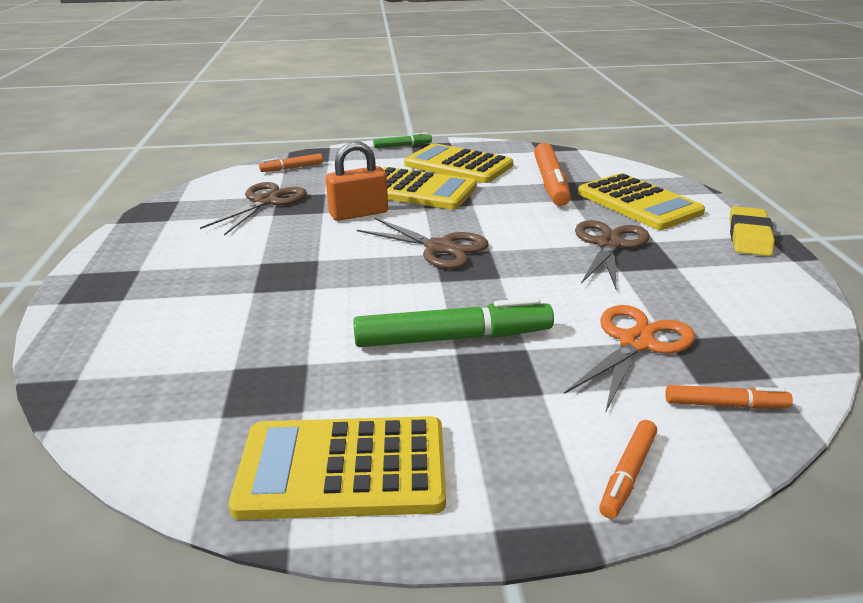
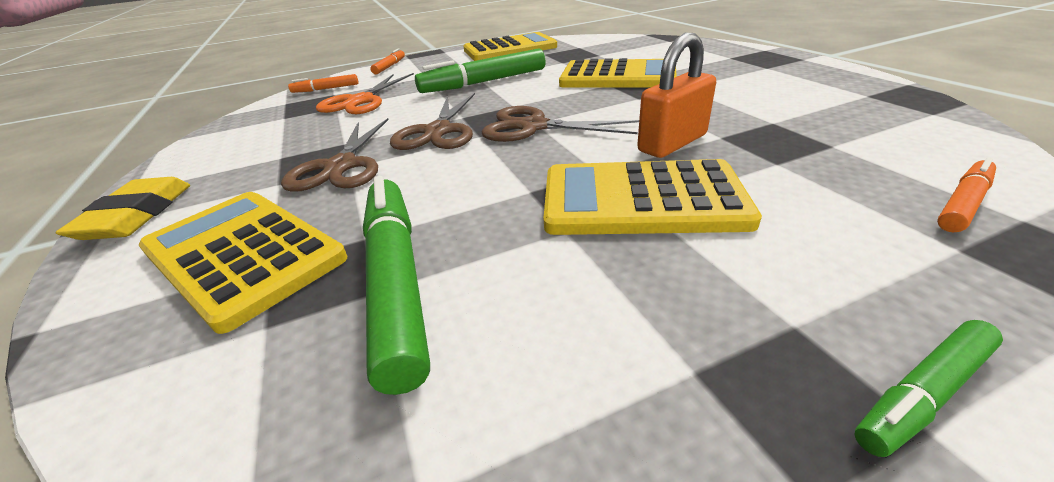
camera: 165 degrees right, 5 degrees up
(266, 202) = (822, 133): brown scissors -> brown scissors (438, 131)
(458, 165) = (636, 305): yellow calculator -> yellow calculator (617, 76)
(550, 183) = (396, 280): orange marker -> green marker

